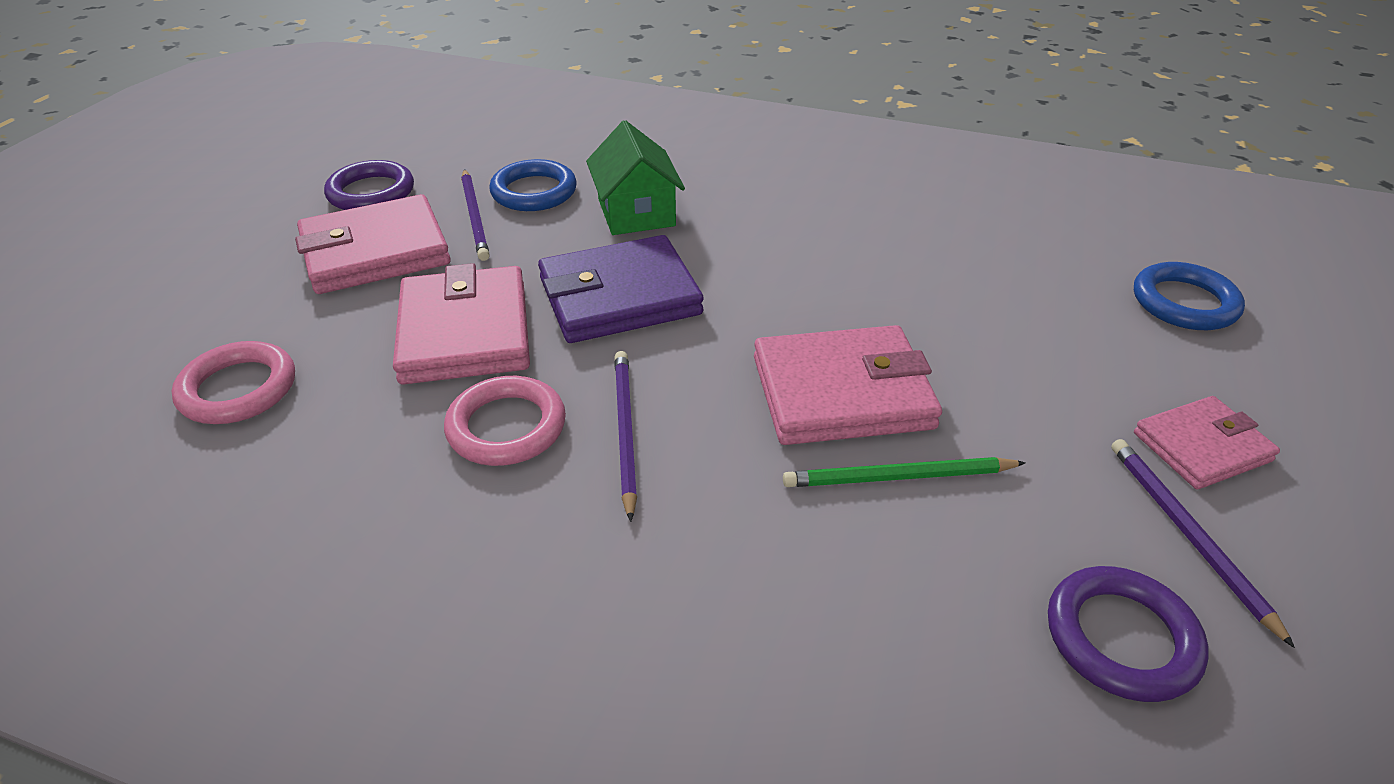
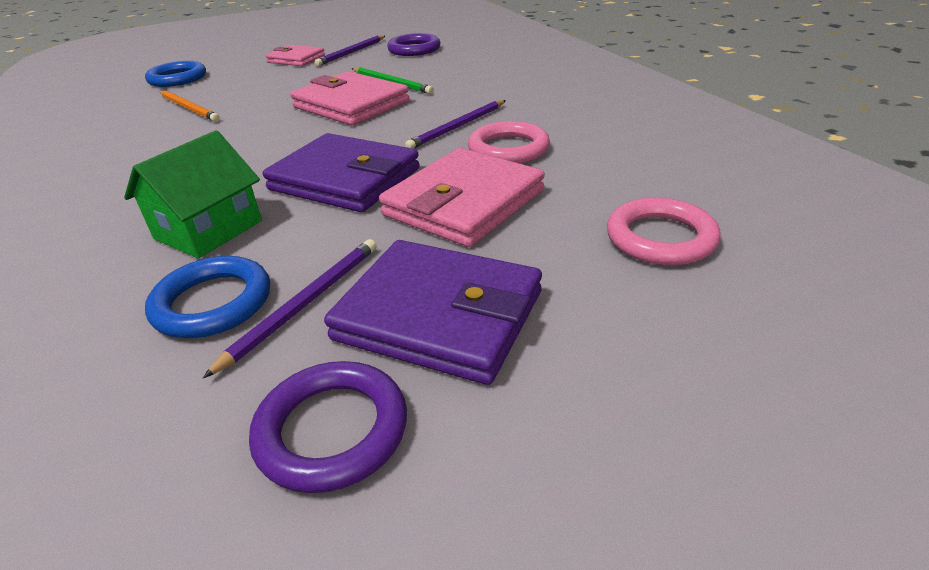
camera: 130 degrees left, 5 degrees down
(375, 252) = (439, 315): pink wallet -> purple wallet
(1001, 277) = (189, 108): none -> orange pencil

